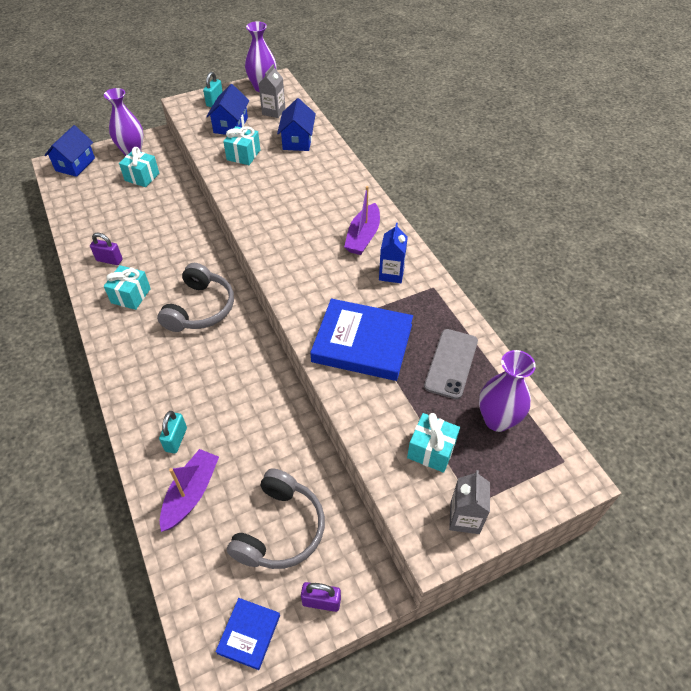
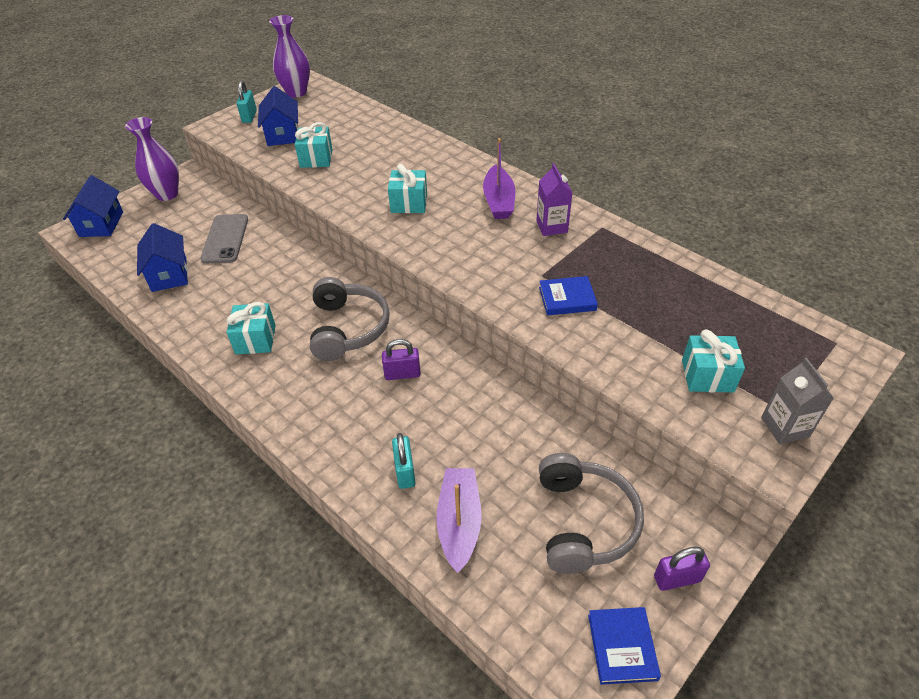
camera: 20 degrees left, 5 degrees down
(109, 260) = (206, 310): purple padlock -> purple padlock (402, 374)
(142, 177) = (194, 216): turquoise gift -> turquoise gift (409, 203)
(273, 111) = (323, 111): grey carton -> none
(297, 140) = (368, 131): blue house -> blue house (169, 274)
(362, 343) = (567, 298): blue book -> blue book, size x0.50
(391, 274) = (551, 226): blue carton -> purple carton
(451, 363) = (669, 290): grey phone -> grey phone (225, 239)
(497, 420) = (749, 326): purple vase -> none

